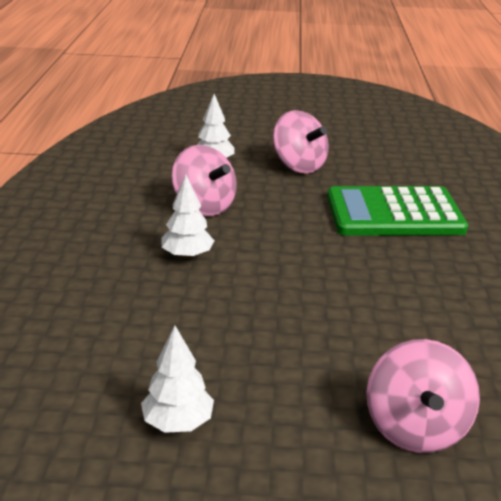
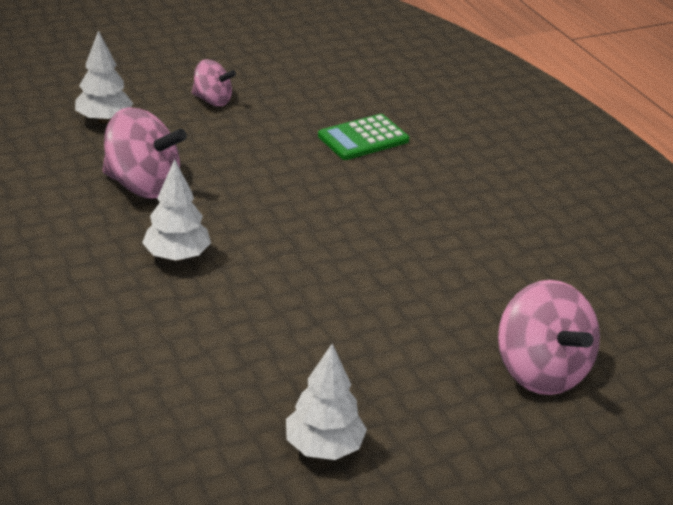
camera: 30 degrees left, 5 degrees up
(298, 166) = (212, 100): pink spinning top -> pink spinning top, size x0.58
(394, 213) = (363, 138): green calculator -> green calculator, size x0.52

